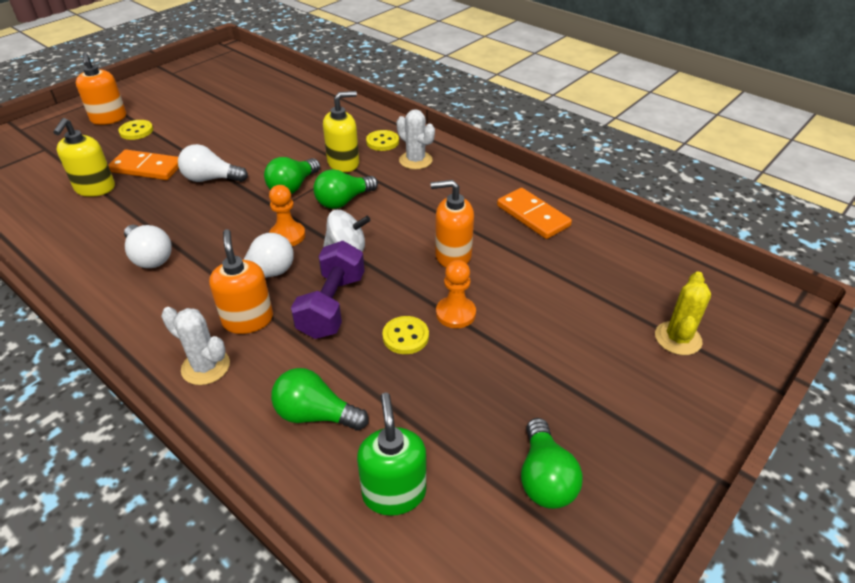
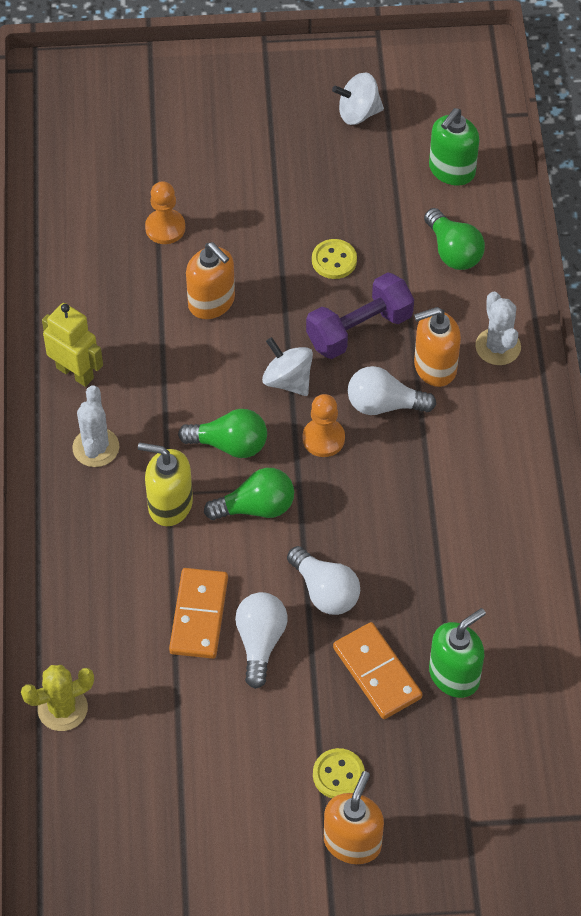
camera: 135 degrees left, 15 degrees up
(95, 188) = (454, 675): yellow soap dispenser -> green soap dispenser
(150, 257) = (464, 509): white light bulb -> white light bulb (260, 642)
(248, 320) = (434, 367): orange soap dispenser -> orange soap dispenser turned 45 degrees clockwise
(382, 142) = (92, 508): yellow button -> none
(455, 313) = (276, 250): orange pawn -> orange pawn (165, 228)
(475, 179) = (75, 372): none -> yellow robot
(533, 216) = (90, 288): orange domino -> orange domino (199, 615)
(544, 478) = (358, 113): green light bulb -> white spinning top
(678, 338) = (154, 114): yellow cactus -> yellow cactus (62, 708)

